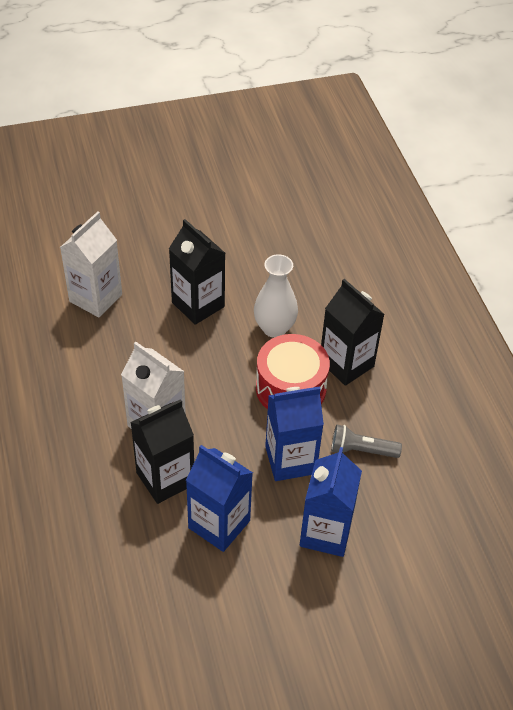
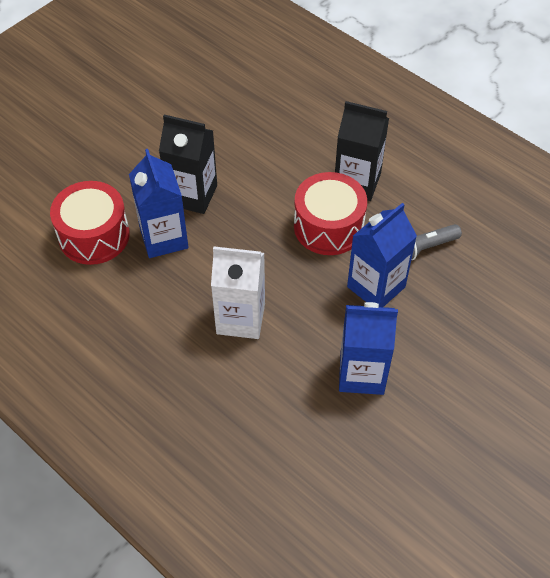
camera: 30 degrees left, 5 degrees up
(95, 298) = (94, 235): white carton -> red drum
(165, 478) = (286, 361): black carton -> none
(274, 328) = (274, 182): white vase -> none
(326, 532) = (450, 330): blue carton -> blue carton (164, 238)

